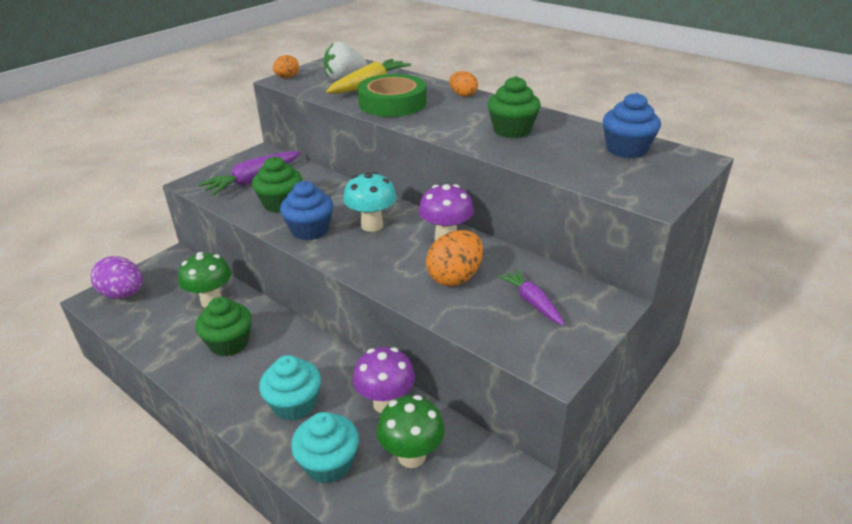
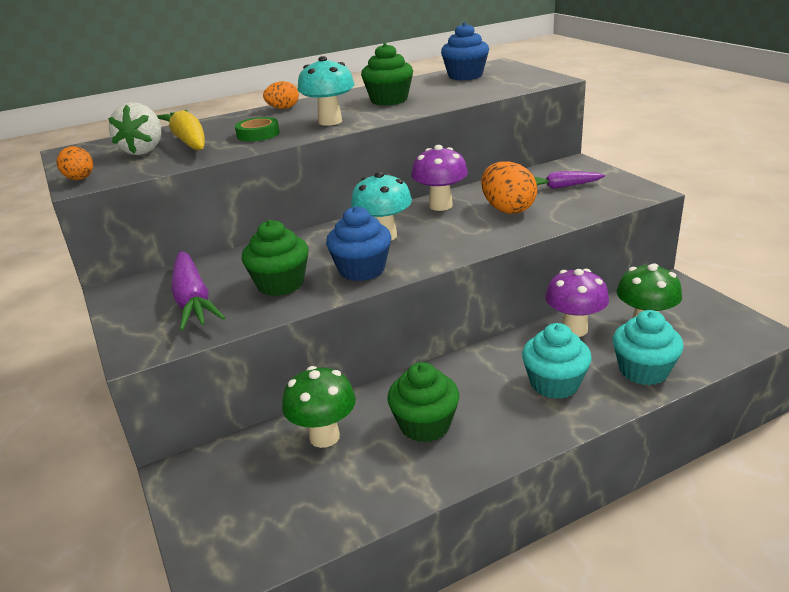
camera: 65 degrees left, 5 degrees down
(123, 294) = (233, 534): purple egg -> none
(392, 103) = (258, 134): green tape -> green tape, size x0.52
(435, 120) = (330, 121): none -> turquoise mushroom

